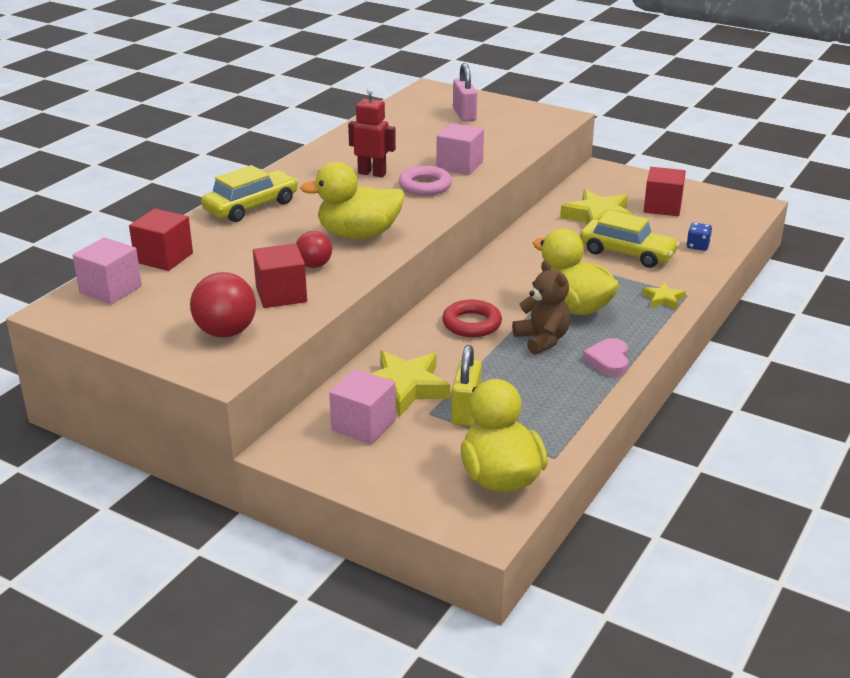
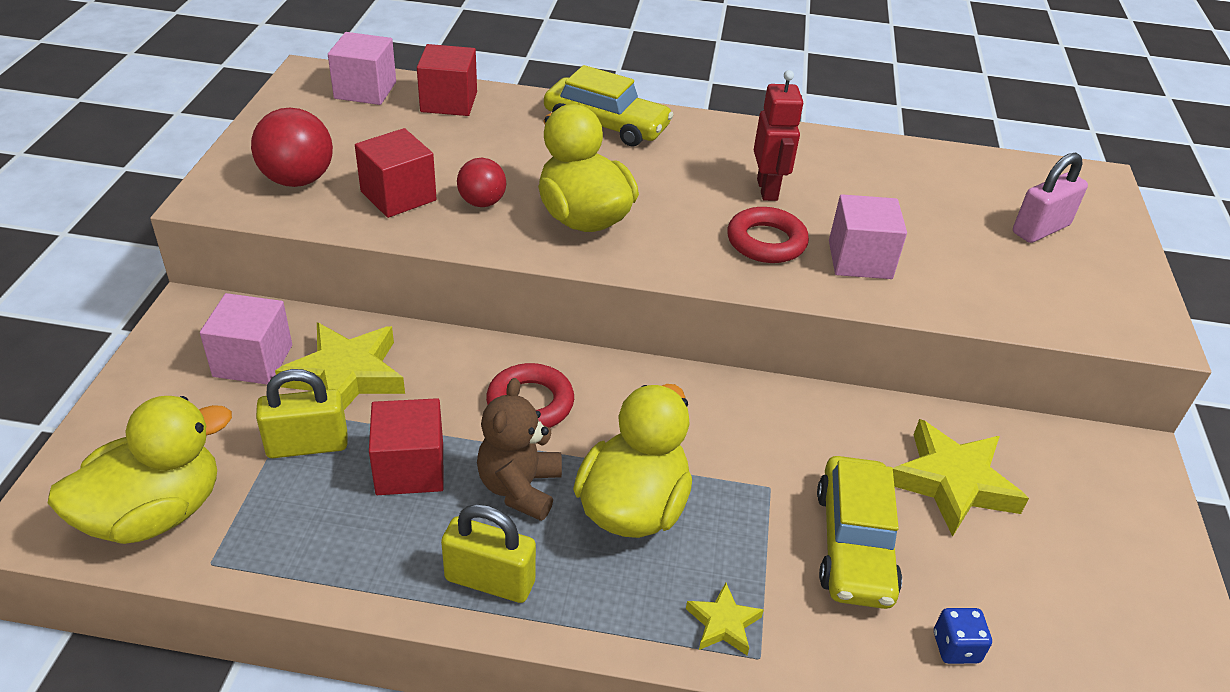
camera: 65 degrees right, 10 degrees up
(425, 186) = (766, 242): pink ring -> red ring
(542, 340) = (520, 488): brown teddy bear -> brown teddy bear turned 150 degrees clockwise
(608, 361) = (490, 580): pink heart -> yellow padlock
(662, 207) = (1067, 567): red cube -> red cube (410, 468)

